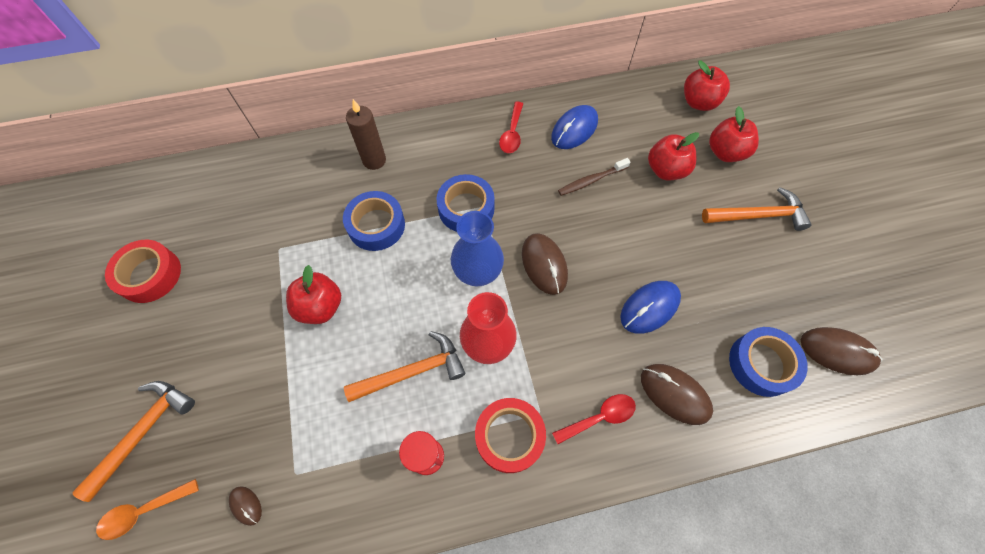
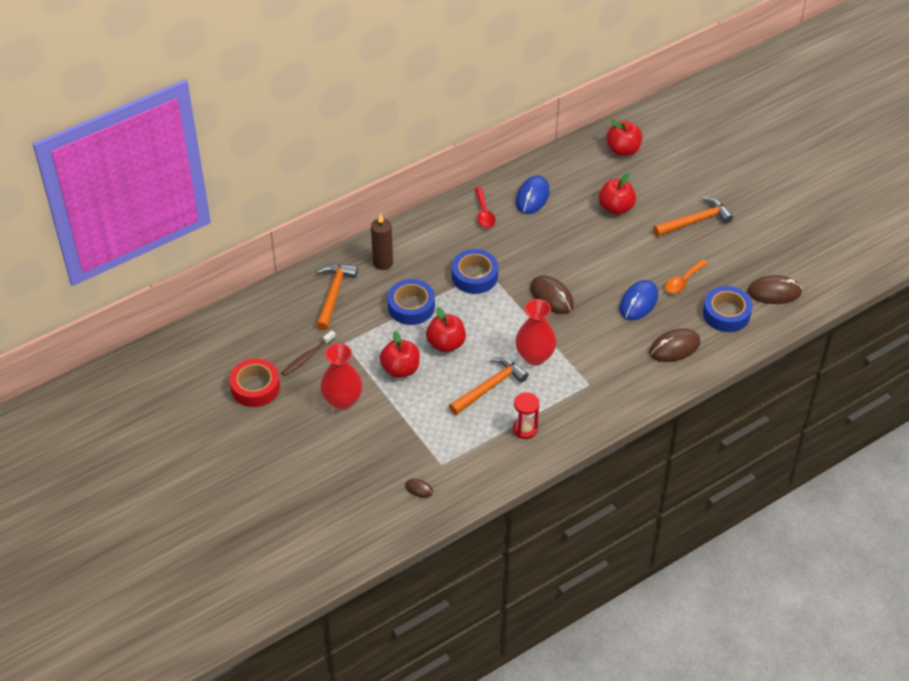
camera: 20 degrees left, 15 degrees down
(144, 432) = (321, 474): orange hammer -> orange hammer (334, 294)
(144, 511) = (352, 512): orange spoon -> orange spoon (683, 281)
(231, 328) = (342, 400): none -> red vase
(478, 272) = (505, 315): blue vase -> none
(509, 436) = (574, 402): red tape -> none
(591, 180) = (562, 230): brown toothbrush -> brown toothbrush (307, 357)
(599, 417) = (630, 375): red spoon -> none
(674, 394) = (674, 347): brown mouse -> brown mouse turned 45 degrees counterclockwise
(725, 152) = (656, 183): red apple -> red apple (446, 344)

